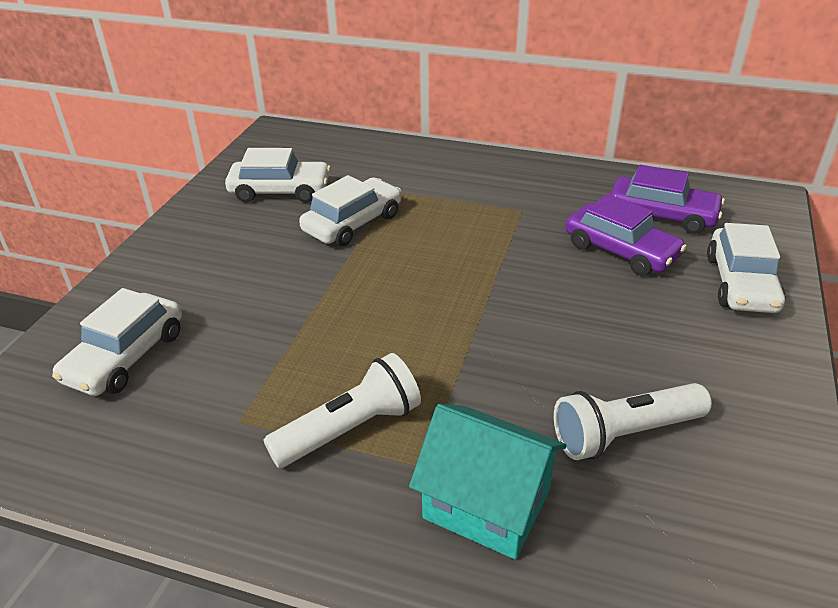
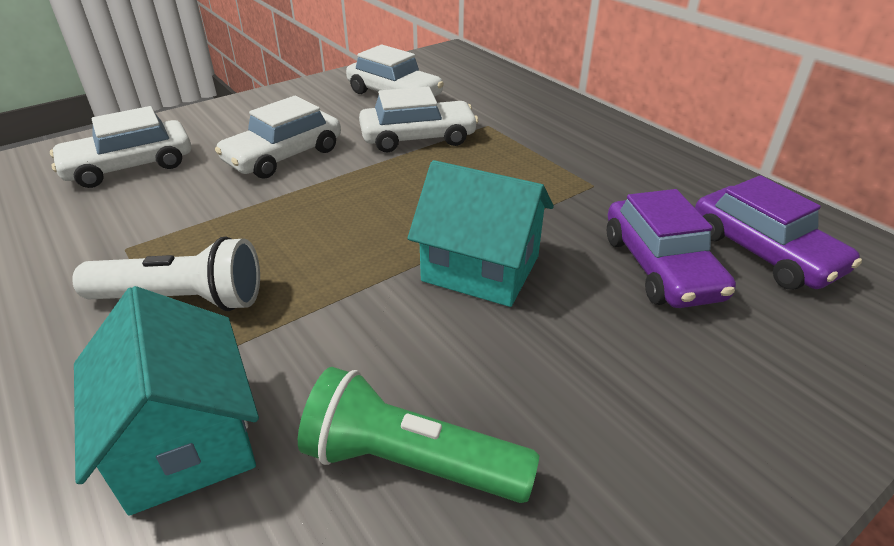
camera: 35 degrees right, 0 degrees up
(522, 303) = (480, 268): none -> turquoise house
(624, 434) = (410, 462): white flashlight -> green flashlight
(741, 283) = (788, 375): white car -> white car (283, 156)

